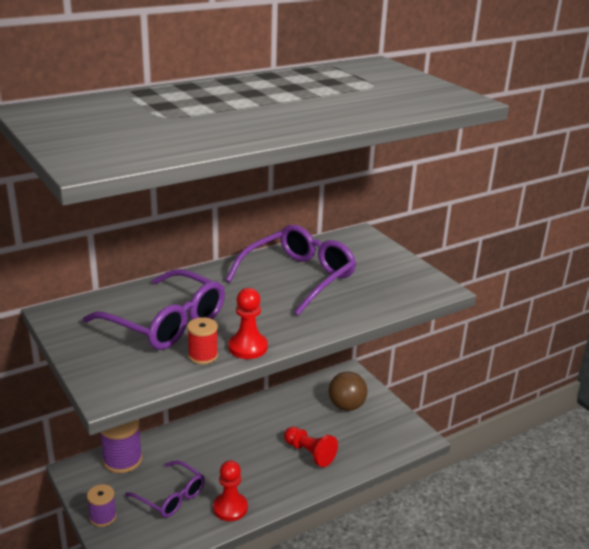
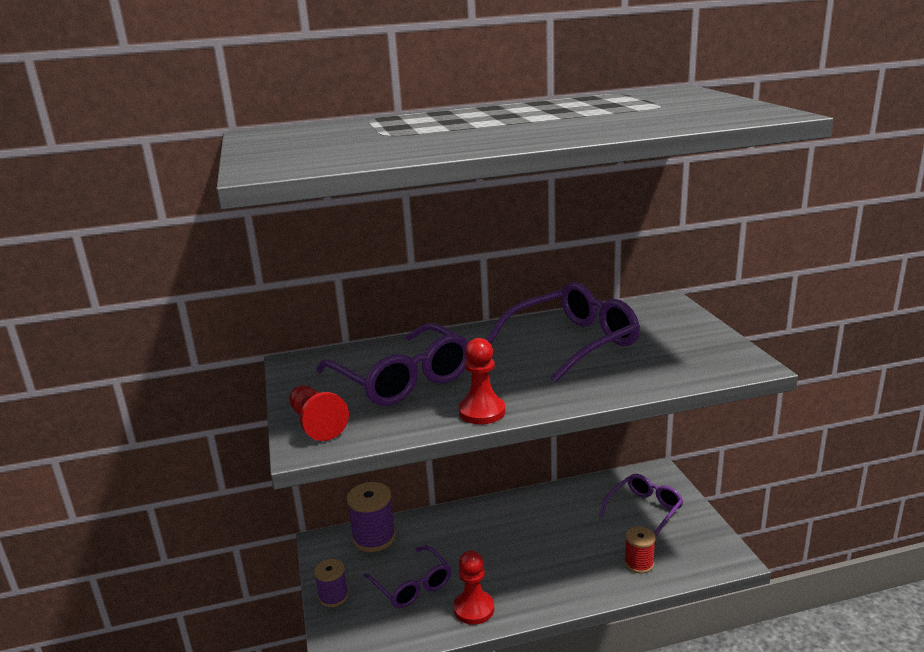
camera: 20 degrees right, 5 degrees down
(203, 356) = (427, 416): red spool -> red spool (639, 563)
(309, 453) = (585, 559): red pawn -> red pawn (316, 424)
(346, 406) = (644, 510): brown ball -> purple glasses

